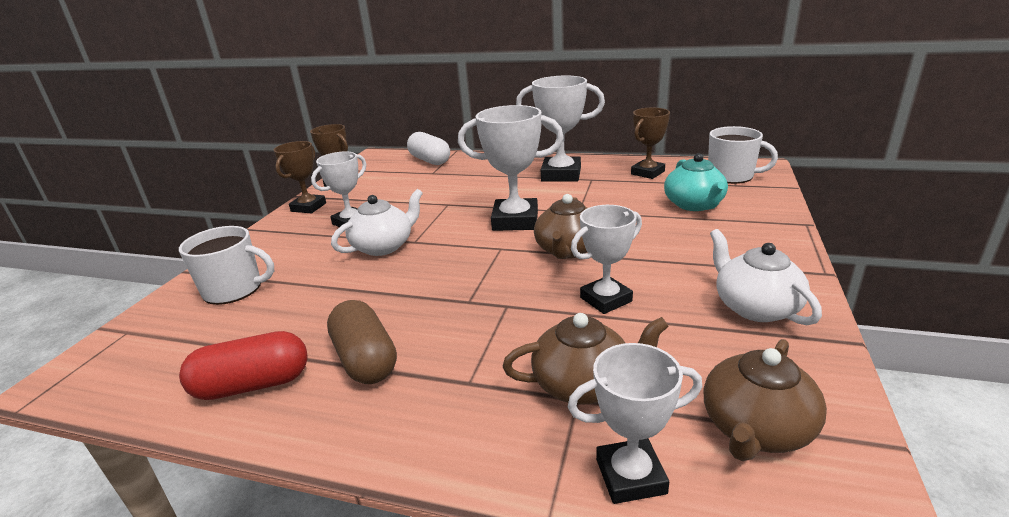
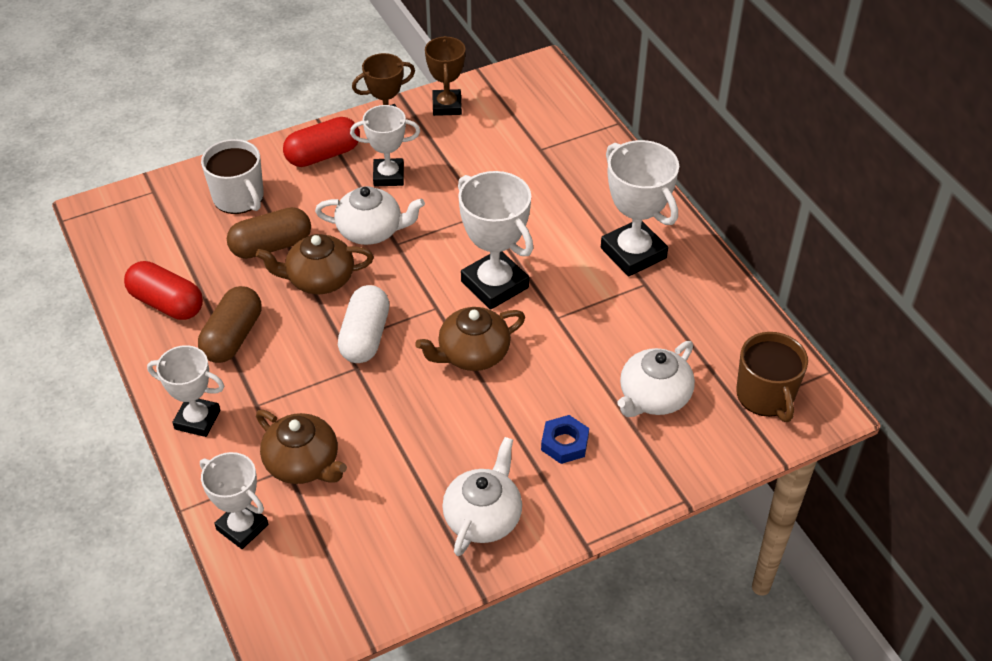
camera: 45 degrees right, 20 degrees up
(280, 238) = (323, 155): none -> red capsule
(311, 294) = (271, 246): none -> brown capsule
(429, 160) = (568, 123): white capsule -> white capsule (365, 336)
(606, 299) = (415, 421): white trophy -> white trophy (197, 420)
(647, 173) = (707, 321): brown trophy -> none
(694, 205) = (653, 397): turquoise teapot -> white teapot
(704, 246) = (564, 443): none -> blue nut
(731, 176) = (766, 395): white mug -> brown mug
(756, 428) = (331, 568): brown teapot -> brown teapot (319, 279)

